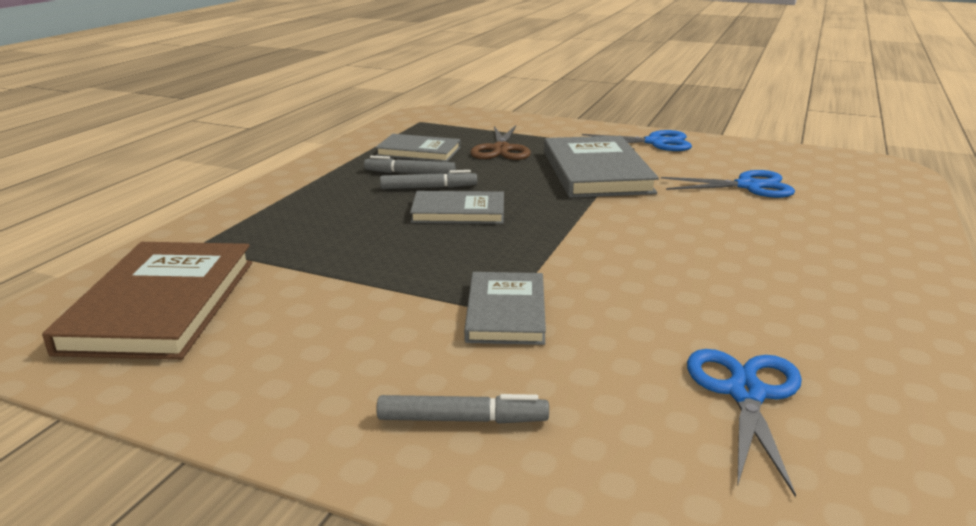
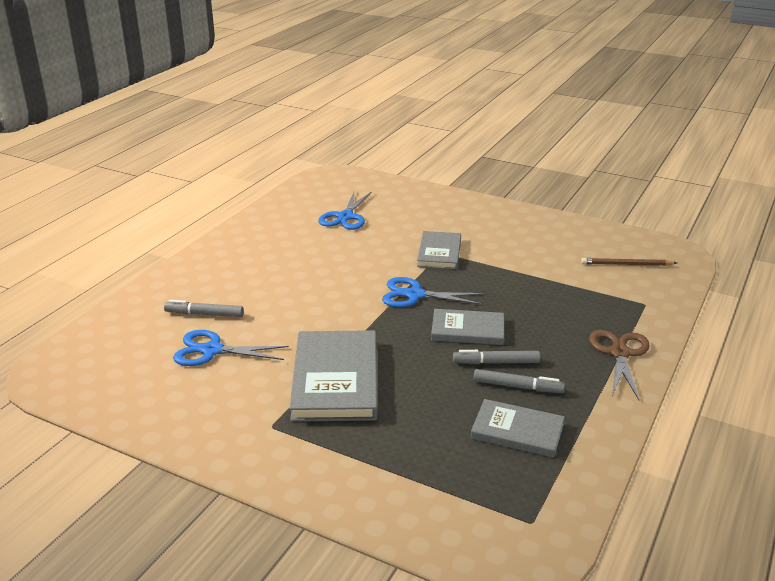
camera: 175 degrees left, 5 degrees up
(161, 305) = (626, 264): brown book -> brown pencil
(462, 419) = (461, 214): grey marker -> grey marker (204, 314)
(501, 149) = (423, 431): brown scissors -> brown scissors (619, 353)
(655, 142) = (239, 438): blue scissors -> blue scissors (415, 295)

